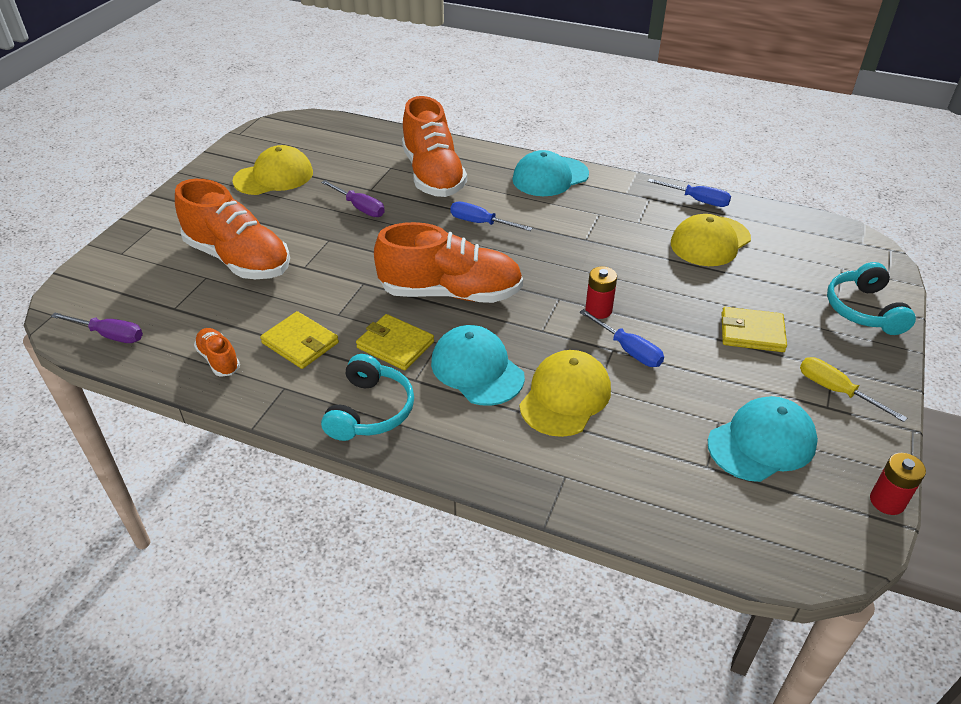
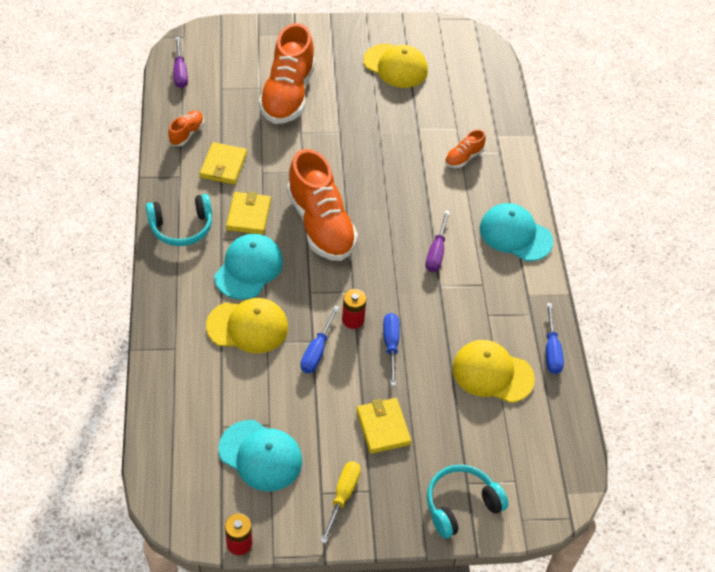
camera: 60 degrees right, 10 degrees up
(360, 207) = (389, 132): purple screwdriver -> purple screwdriver (436, 252)
(433, 175) = (463, 158): orange shoe -> orange shoe, size x0.45
(480, 223) = (417, 211): blue screwdriver -> blue screwdriver (391, 345)

